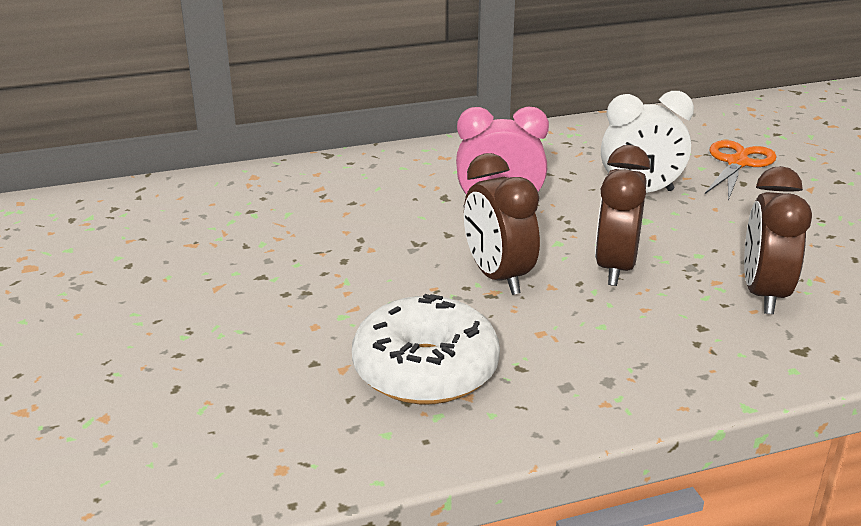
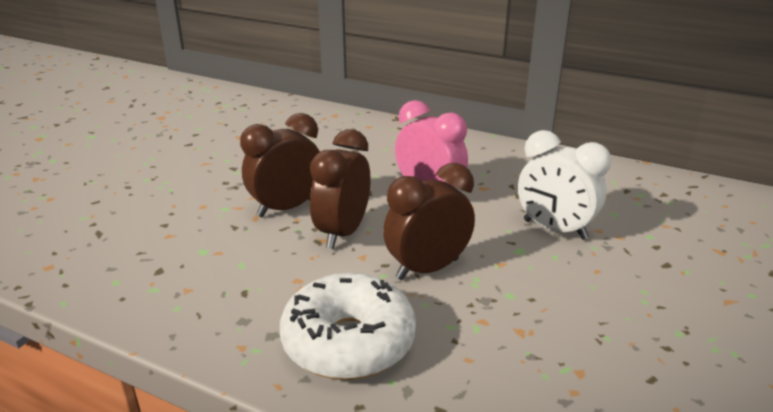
camera: 45 degrees right, 0 degrees up
(425, 370) = (198, 261): white donut -> white donut (348, 342)
(737, 163) = (693, 247): orange scissors -> none
(763, 294) = (500, 353): brown clock -> brown clock (286, 208)

